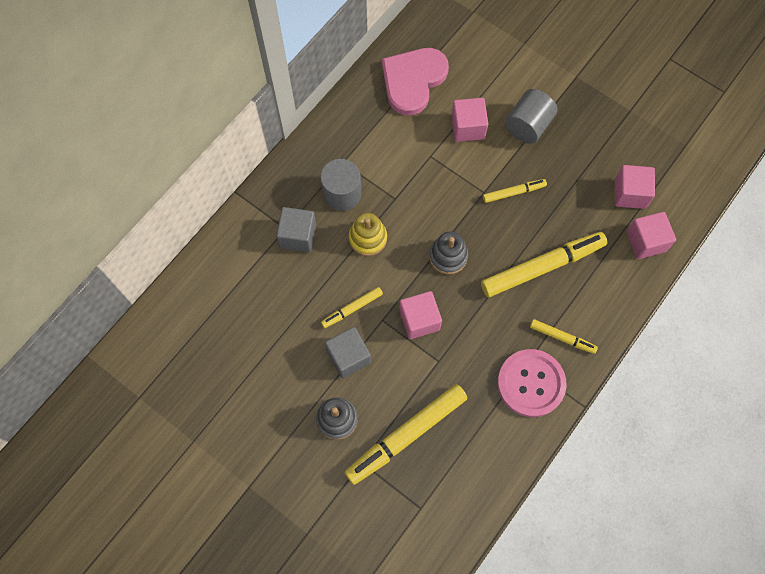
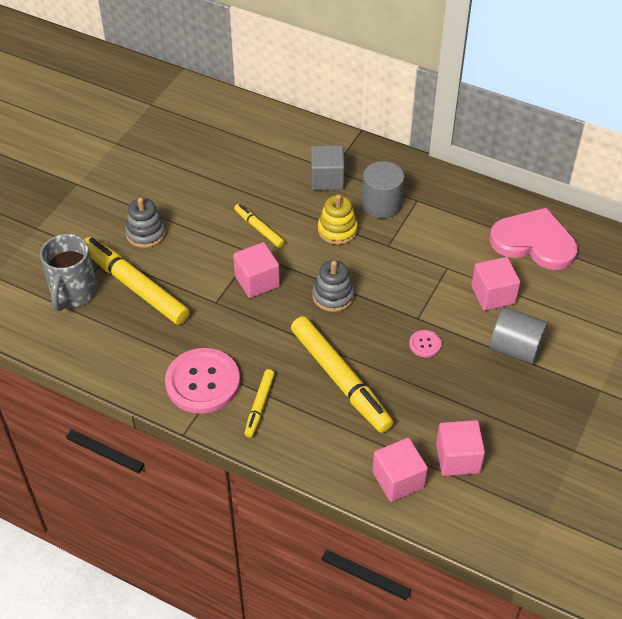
camera: 80 degrees right, 20 degrees down
(348, 357) = (209, 233): grey cube -> none
(405, 498) = (73, 293): none -> grey mug
(513, 192) = (425, 344): yellow marker -> pink button

